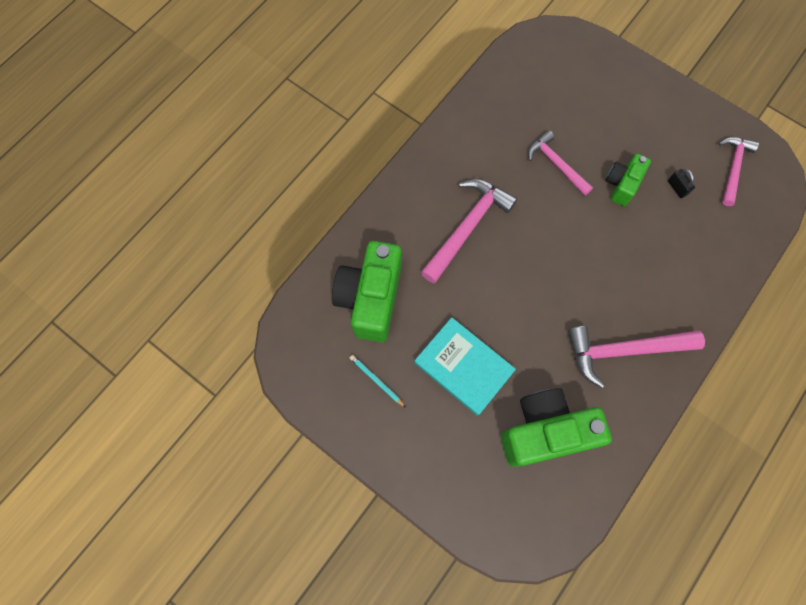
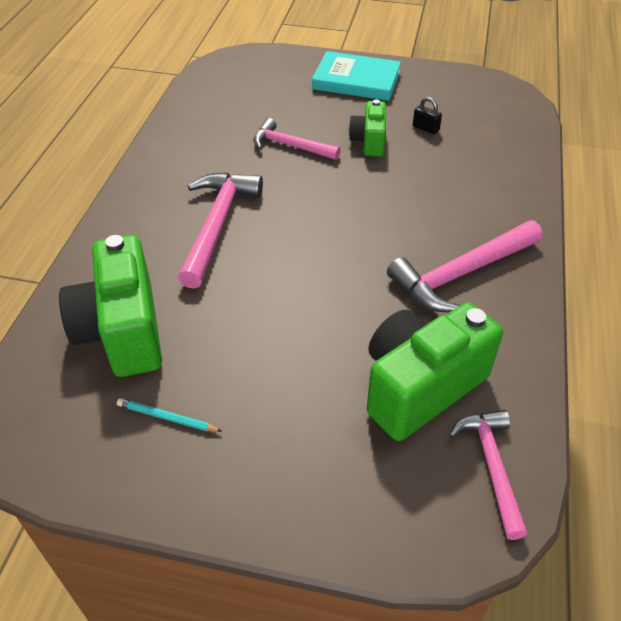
camera: 25 degrees left, 25 degrees down
(463, 367) = (280, 358): turquoise book -> turquoise book (356, 80)
(732, 168) = (468, 100): pink hammer -> pink hammer (491, 466)

